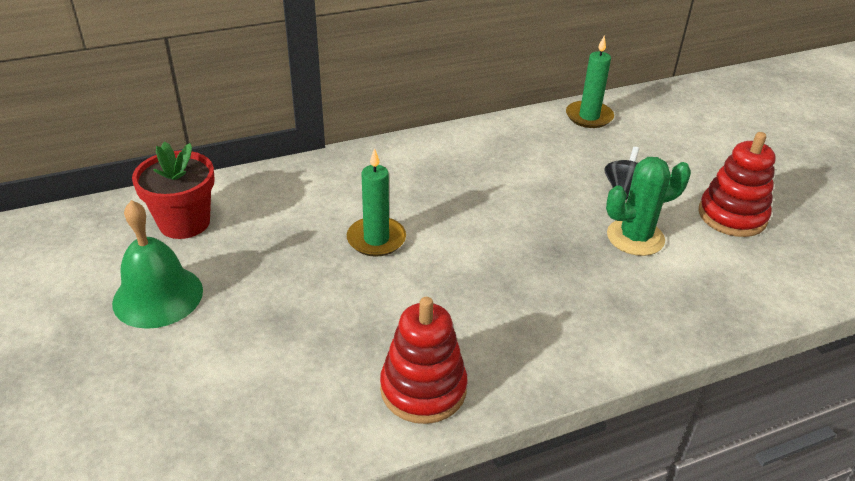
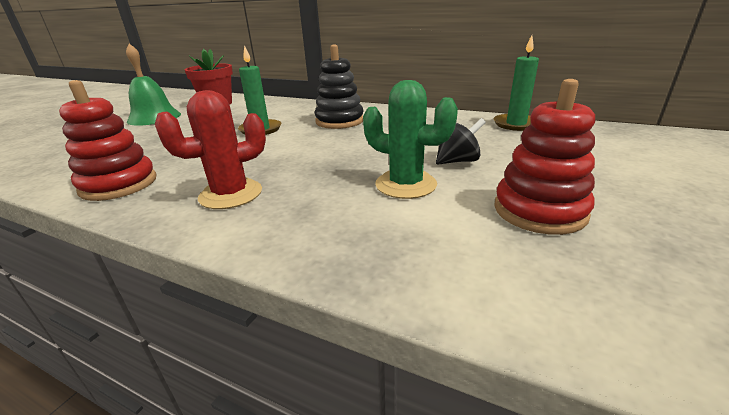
camera: 50 degrees right, 10 degrees down
(432, 183) = (339, 121): none -> black stacking toy
(544, 327) = (231, 194): none -> red cactus

